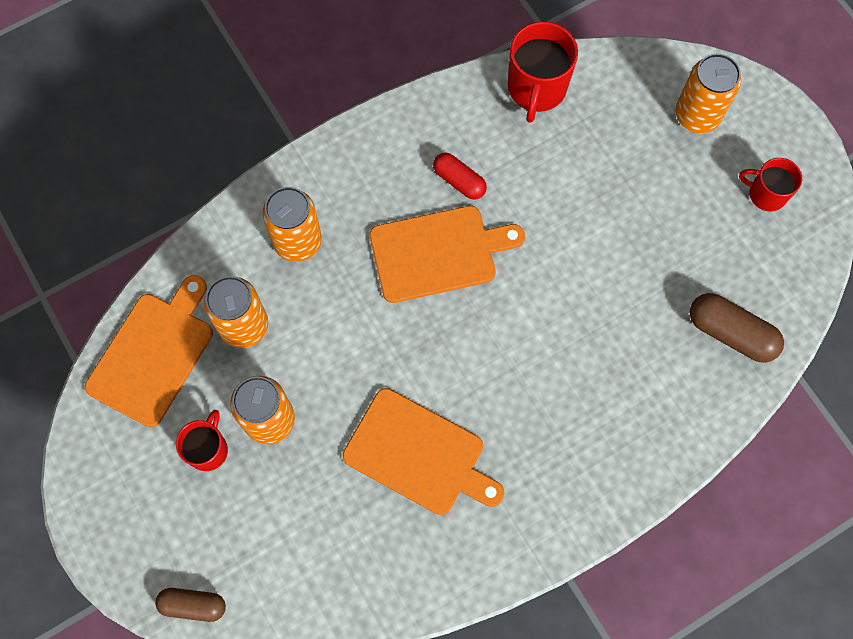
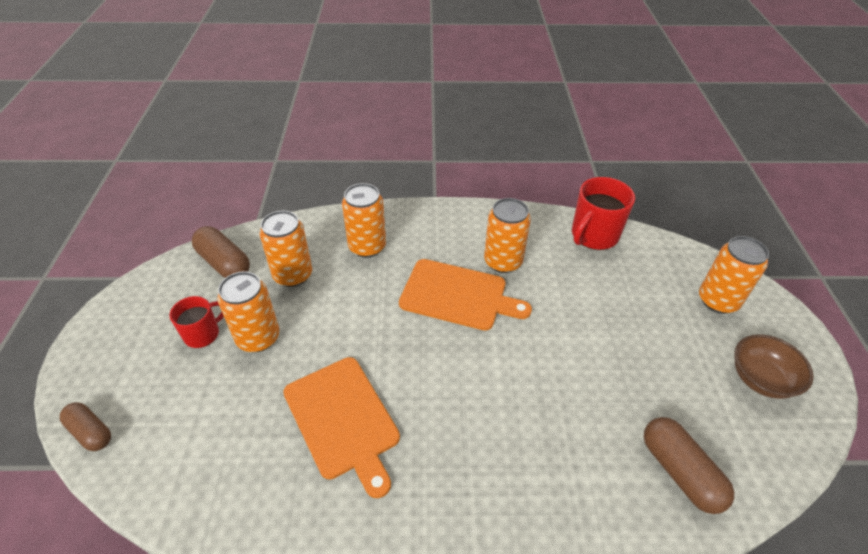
camera: 30 degrees right, 25 degrees down
(153, 354) = (224, 263): orange cutting board -> brown capsule
(459, 181) = (503, 262): red capsule -> orange can
(766, 194) = (761, 379): red mug -> brown bowl

